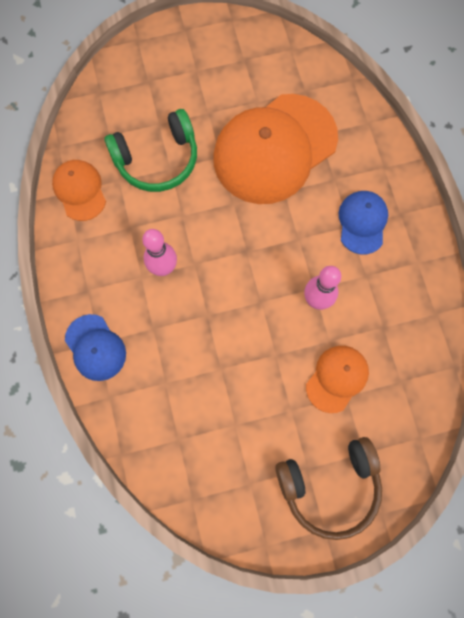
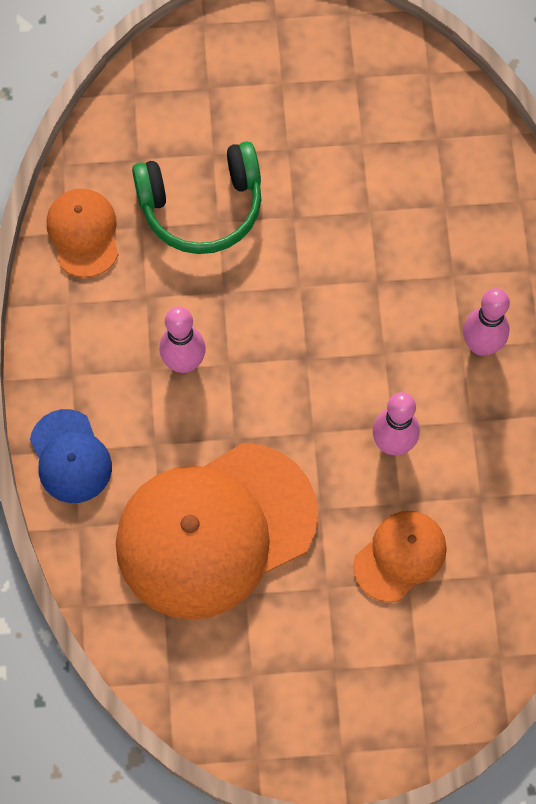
camera: 10 degrees right, 5 degrees down
(275, 149) = (375, 218): orange cap -> orange cap (215, 530)
(329, 486) = (361, 697): brown headphones -> none
(362, 222) = (481, 345): blue cap -> pink bowling pin

